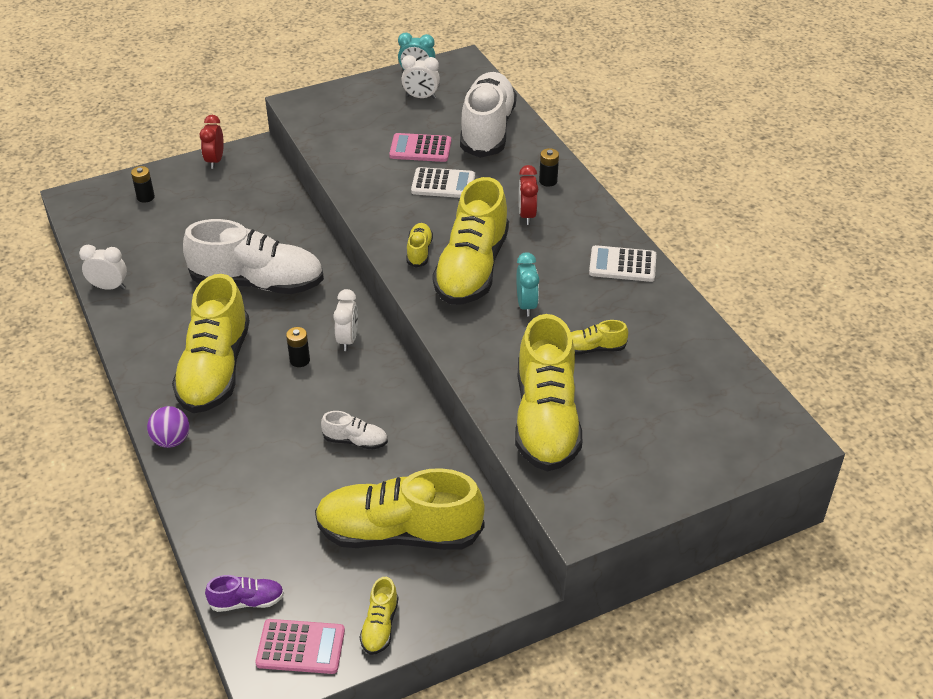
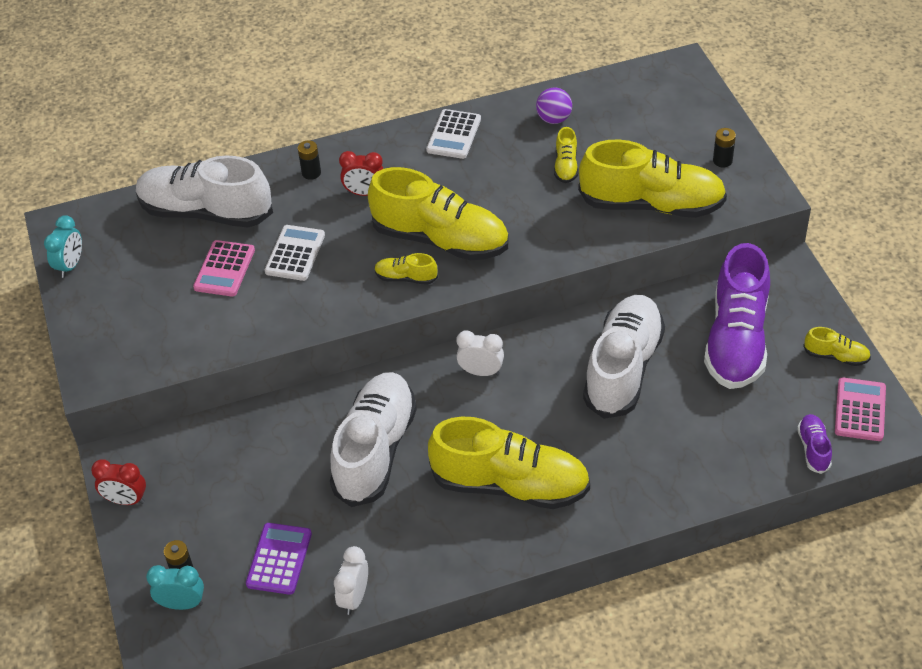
camera: 80 degrees left, 5 degrees up
(151, 243) = (279, 559): none -> purple calculator
(171, 440) = (611, 518): purple ball -> purple ball (554, 119)
(300, 360) = (506, 412): black battery -> black battery (722, 161)
(355, 441) = (623, 368): white shoe -> white shoe, size x2.32
(399, 533) = (736, 340): yellow shoe -> purple shoe
(421, 97) = (121, 264): white clock -> none
(526, 305) = (501, 204): turquoise clock -> turquoise clock (182, 604)

